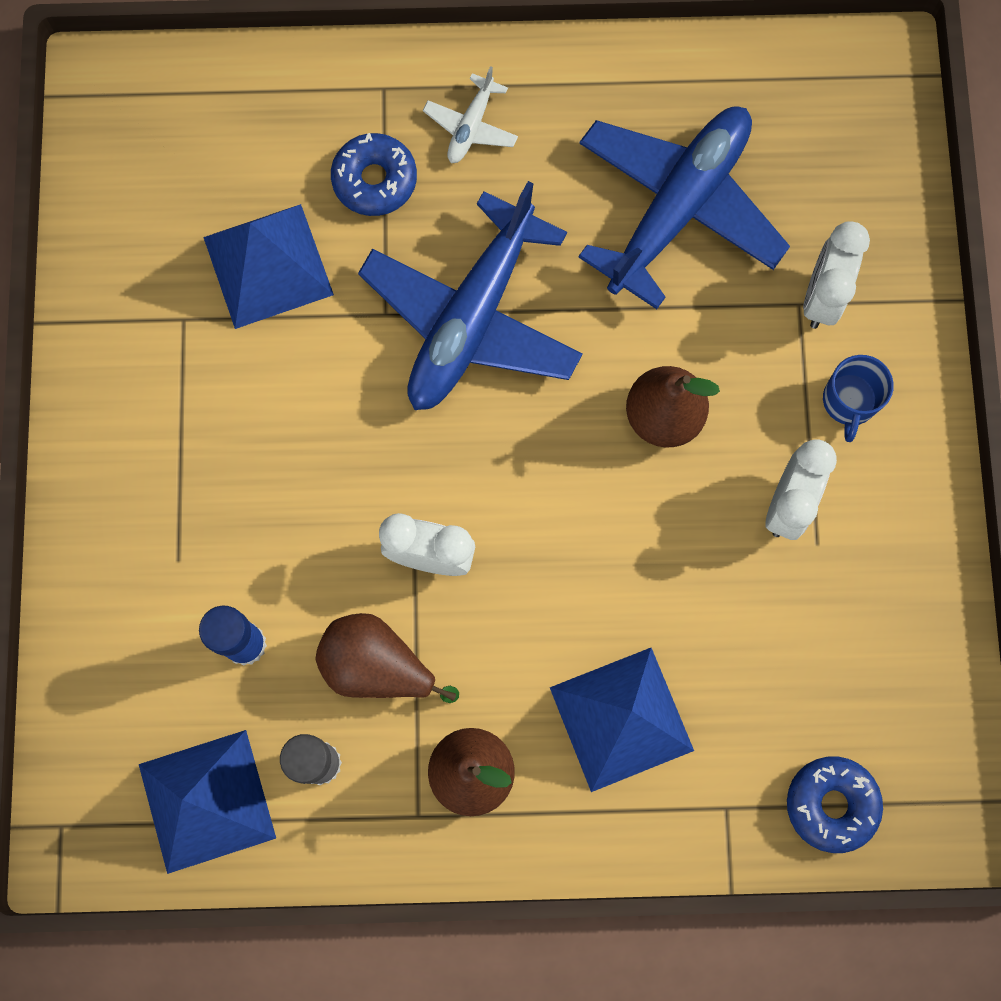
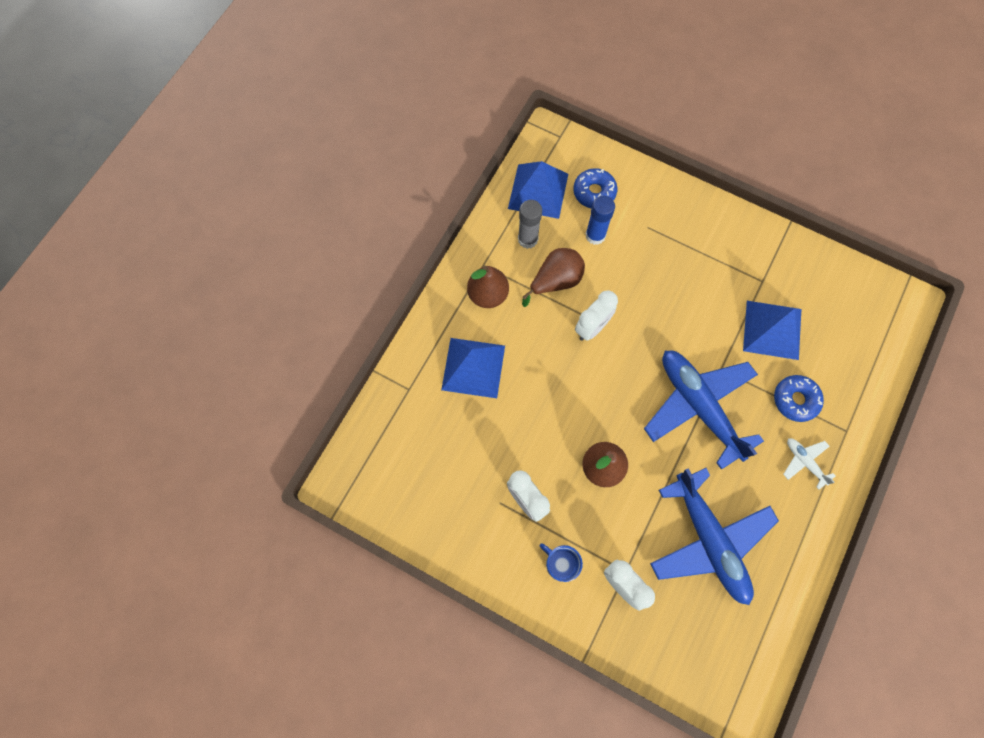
camera: 120 degrees right, 5 degrees down
(831, 804) = (382, 435): blue donut -> blue donut (594, 192)

